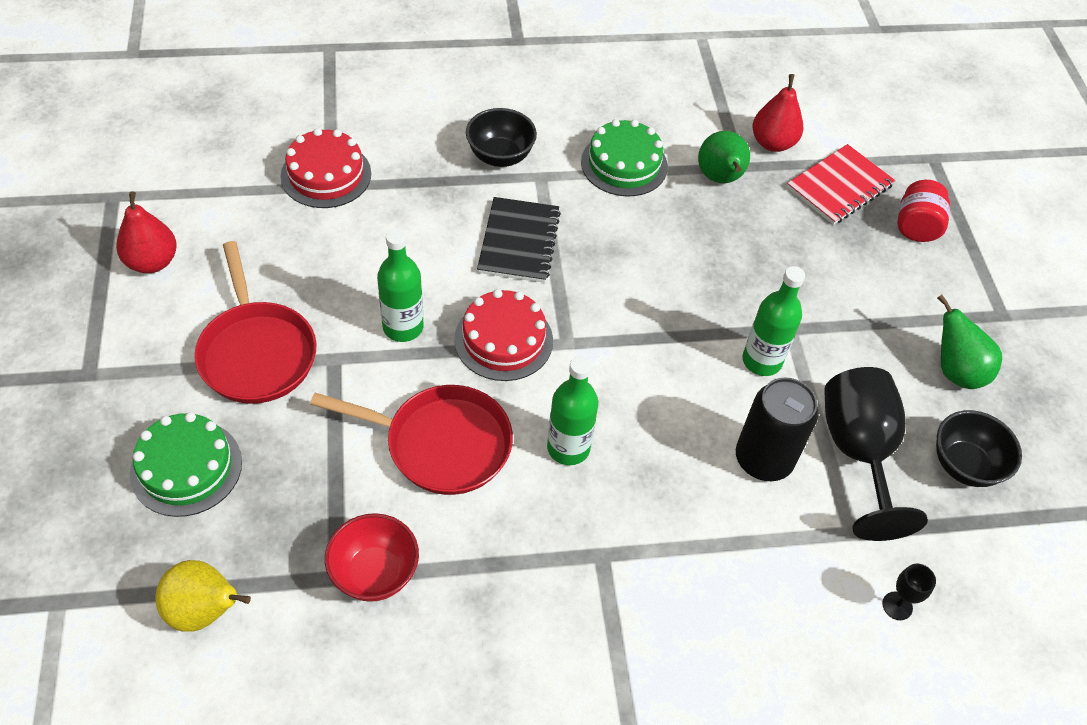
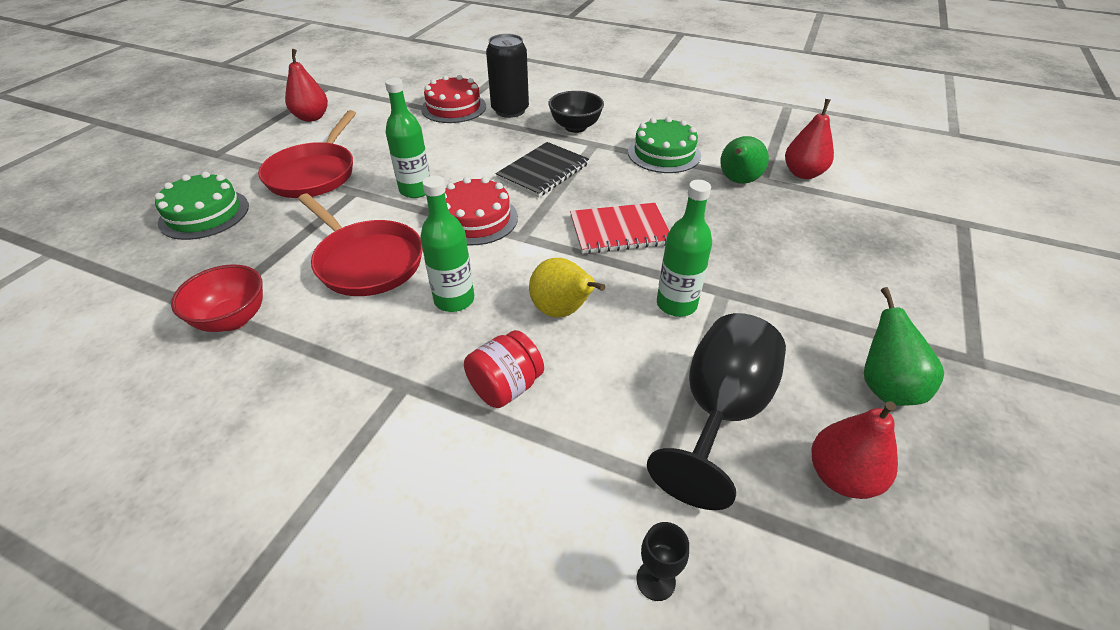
camera: 35 degrees right, 10 degrees down
(204, 611) = (112, 293): yellow pear -> yellow pear (562, 311)
(763, 459) = (615, 376): black can -> black can (510, 110)
(839, 187) = (847, 215): red notebook -> red notebook (619, 230)
(916, 227) = (911, 262): red jar -> red jar (505, 387)
(964, 465) = (841, 476): black bowl -> red pear

